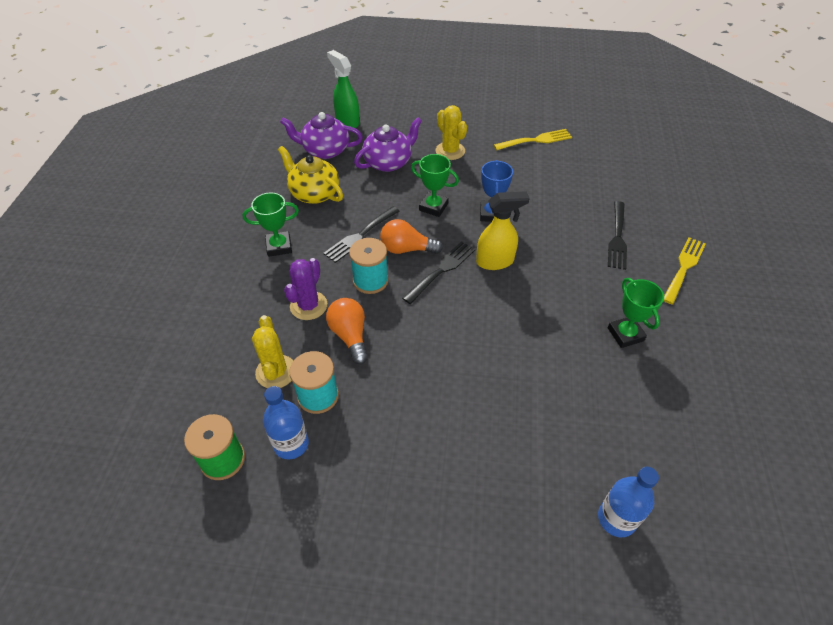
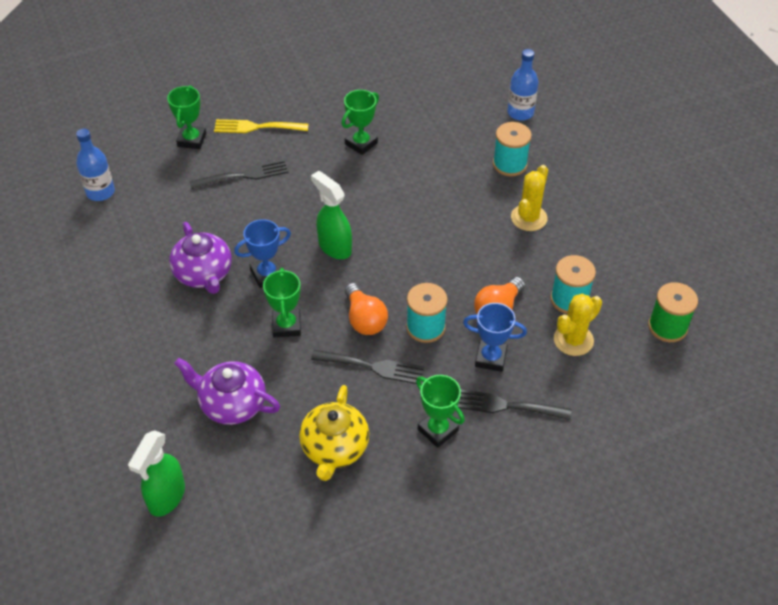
camera: 120 degrees left, 0 degrees up
(291, 444) = (619, 293): blue bottle -> blue bottle (100, 192)
(308, 306) = (490, 358): purple cactus -> blue trophy
(325, 150) = (246, 486): purple teapot -> purple teapot (204, 274)
(441, 270) = (373, 281): black fork -> black fork (506, 406)
(450, 151) = (174, 353): yellow cactus -> yellow cactus (529, 218)
(495, 261) = (334, 247): yellow spray bottle -> green spray bottle
(528, 452) = (509, 164): none -> turquoise spool
(536, 140) = (109, 282): yellow fork -> none
(681, 221) = (192, 140): none -> green trophy

